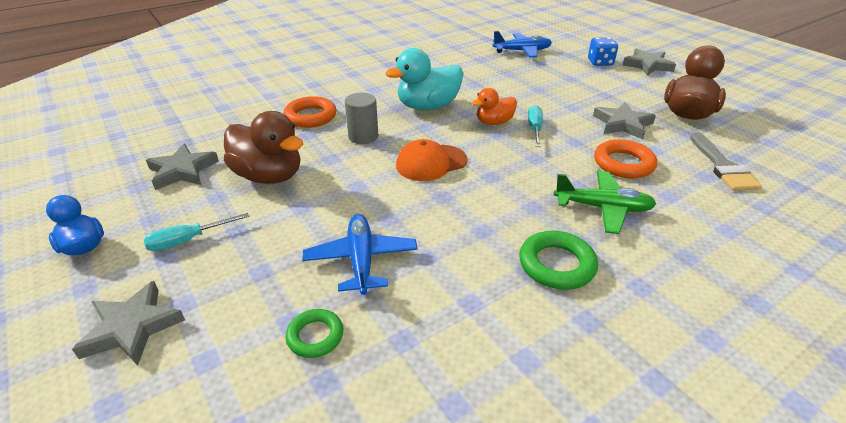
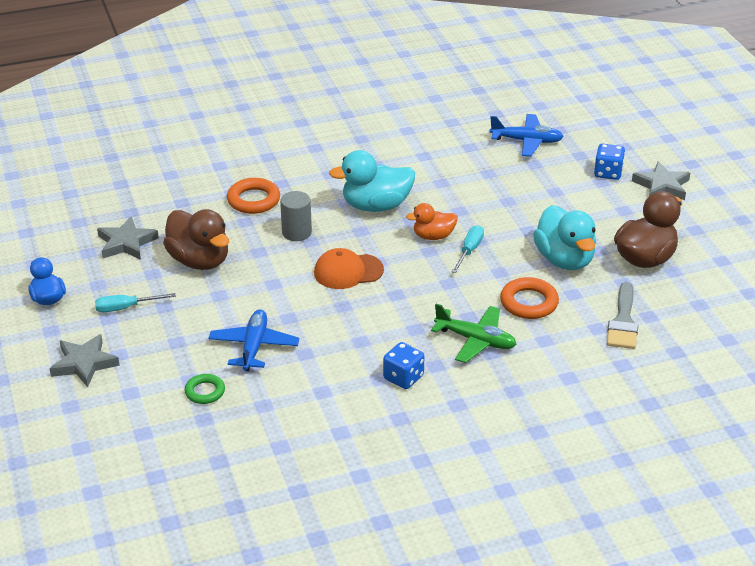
camera: 15 degrees right, 0 degrees up
(556, 265) = (403, 377): green ring -> blue dice
(622, 124) = (564, 260): grey star -> turquoise duck

